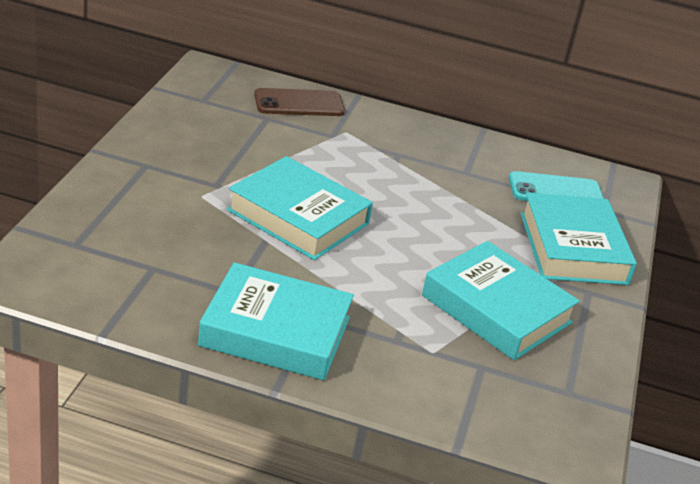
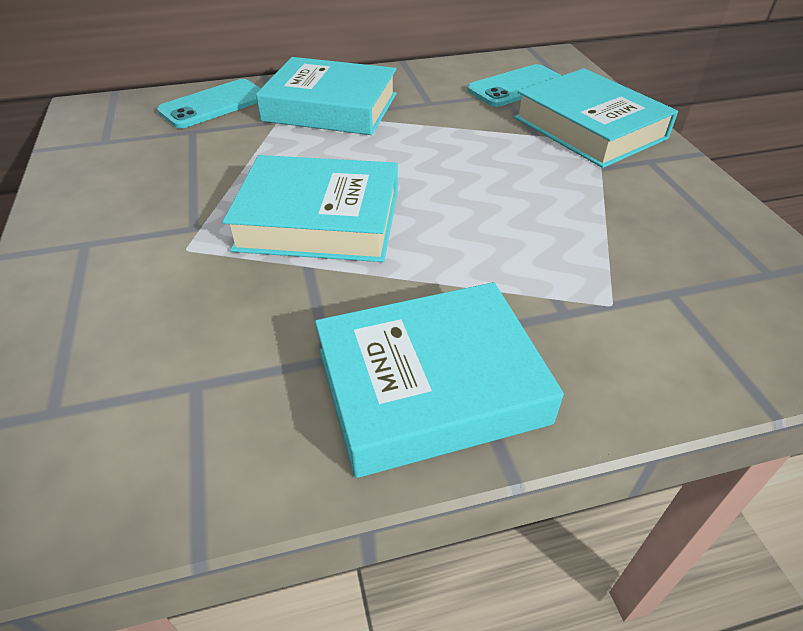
camera: 25 degrees left, 10 degrees up
(299, 103) = (214, 104): brown phone -> turquoise phone
(496, 309) = (606, 219): turquoise book -> turquoise book (330, 107)

